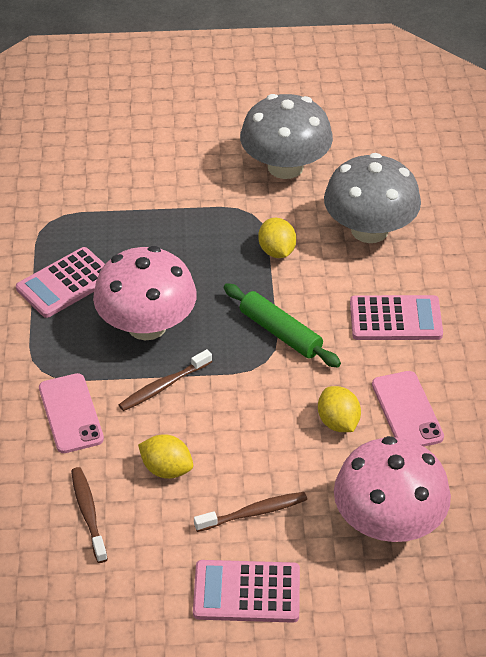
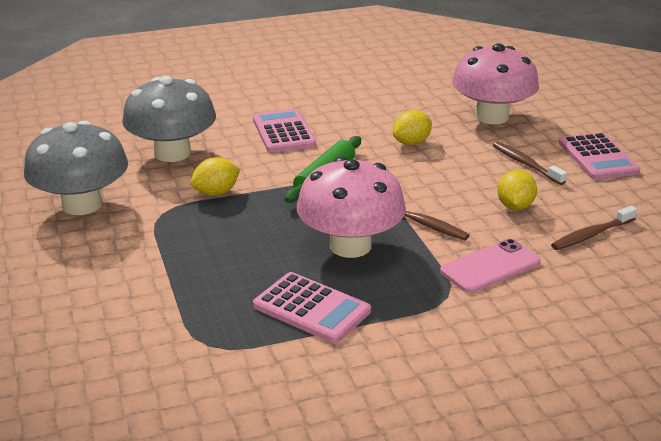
camera: 105 degrees left, 15 degrees down
(407, 410) = (381, 119): pink phone -> none

